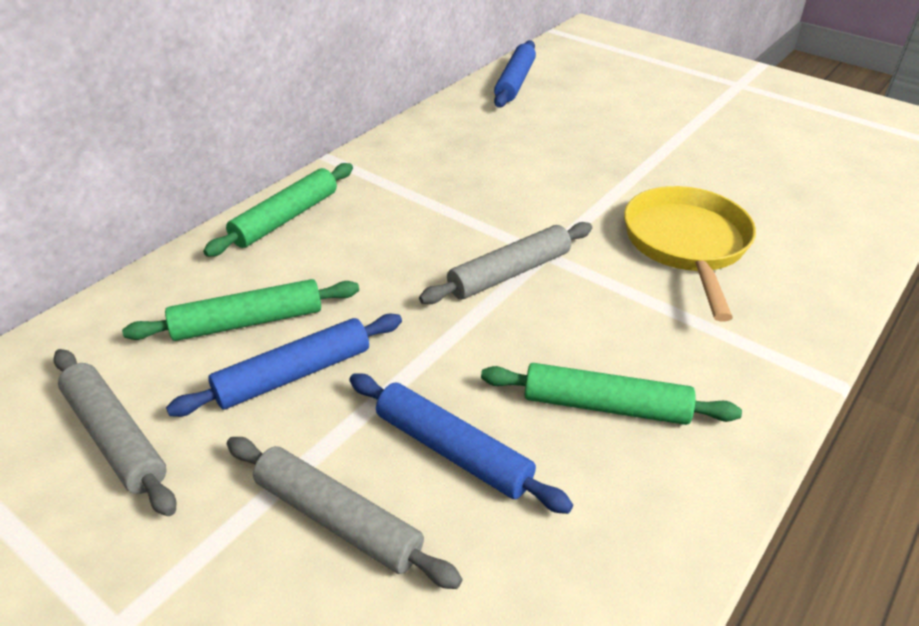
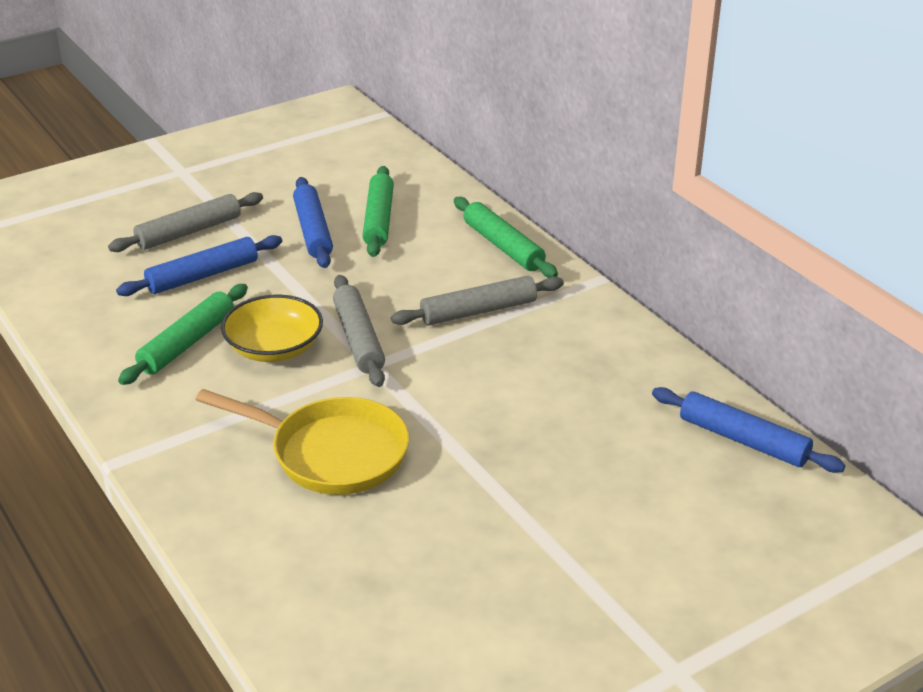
camera: 110 degrees right, 5 degrees down
(115, 437) = (305, 173): grey rolling pin -> grey rolling pin (478, 311)
(564, 328) = (274, 348): none -> yellow bowl

